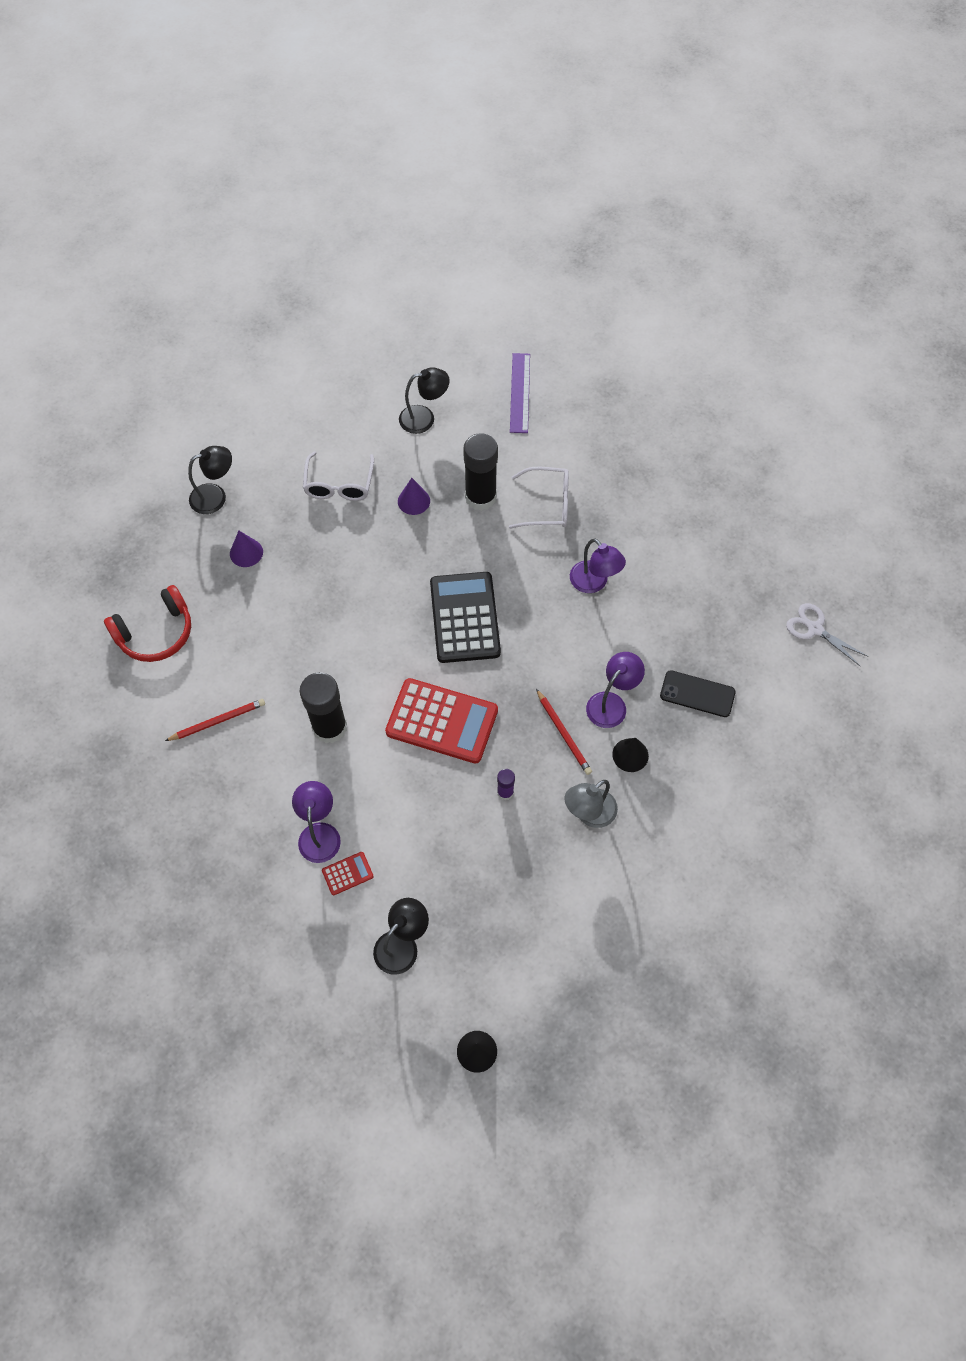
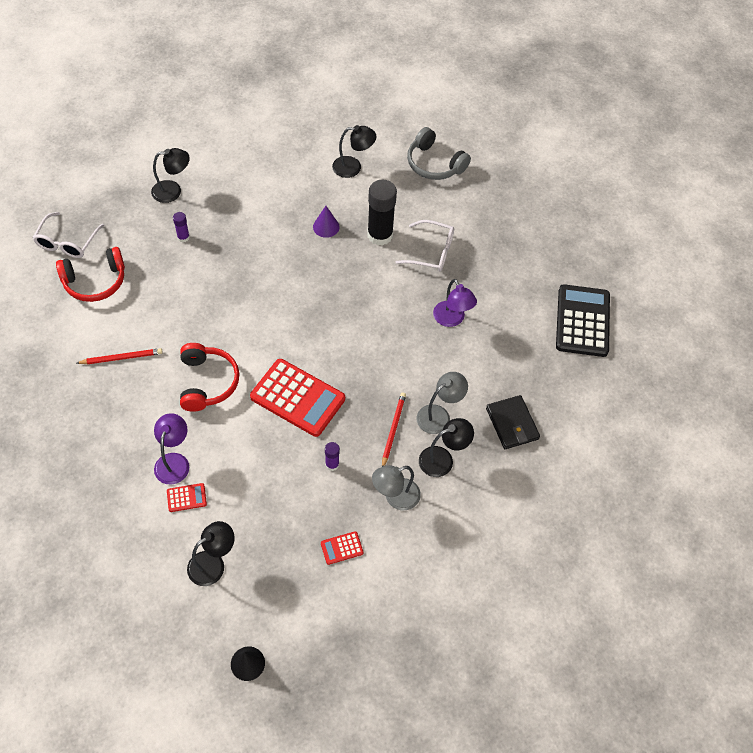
camera: 10 degrees right, 5 degrees down
(246, 552) = (183, 237): purple cone -> purple glue stick
(329, 727) = (207, 382): black glue stick -> red headphones
(339, 485) = (271, 202): white glasses -> white glasses (67, 242)
(464, 618) = (339, 323): black calculator -> black calculator (582, 321)
(520, 393) = (434, 164): purple ruler -> grey headphones
(545, 889) = (342, 548): none -> red calculator
(563, 733) = (393, 429): red pencil -> red pencil turned 150 degrees counterclockwise
(611, 703) = (439, 415): purple lamp -> grey lamp
(630, 755) = (443, 459): black cone -> black lamp
(697, 694) = (512, 424): black phone -> black wallet
(815, 629) = (624, 395): white scissors -> none

